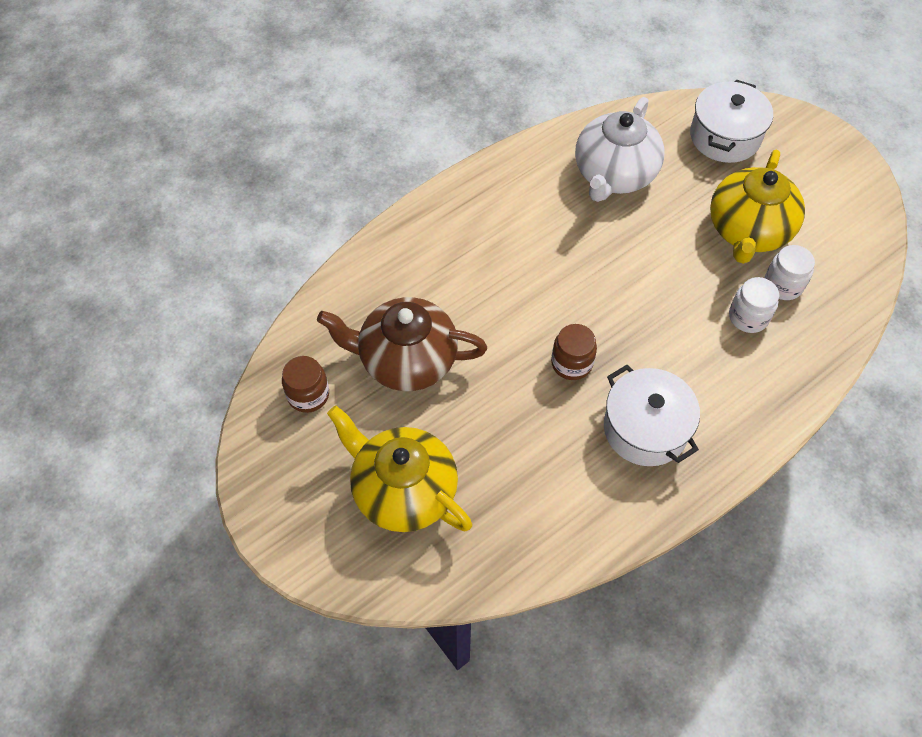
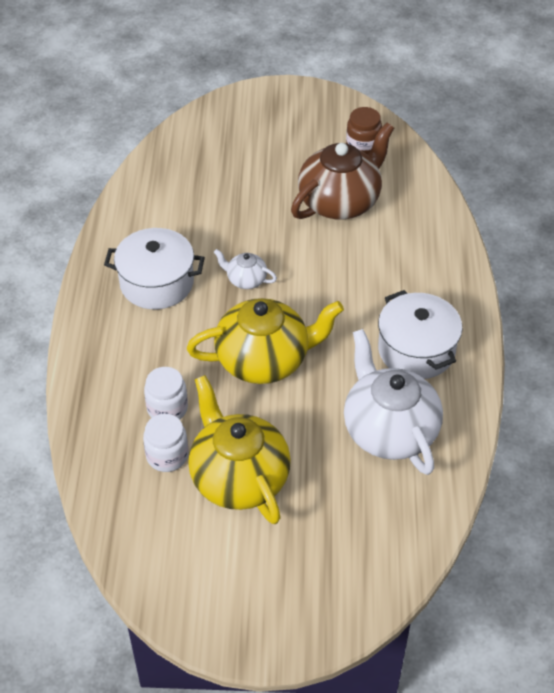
camera: 130 degrees right, 10 degrees down
(403, 490) = (250, 150): yellow teapot -> yellow teapot (264, 360)
(571, 363) = (246, 280): brown jar -> white teapot
(725, 136) = (353, 551): white pot -> white pot (416, 350)

